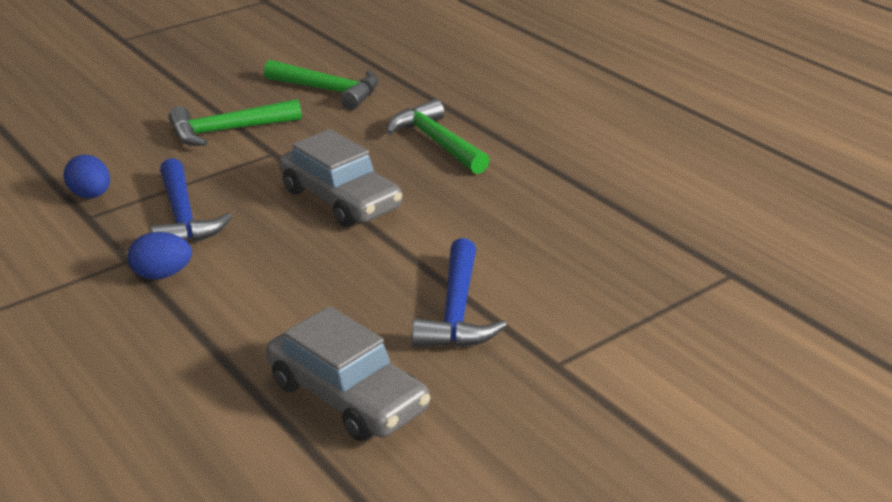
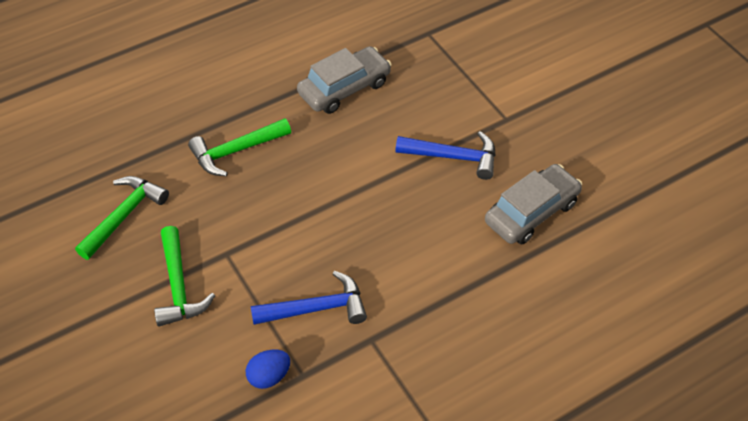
camera: 85 degrees left, 20 degrees up
(162, 275) = (393, 315): blue egg -> none
(340, 199) = (308, 211): grey car -> grey car (344, 88)

